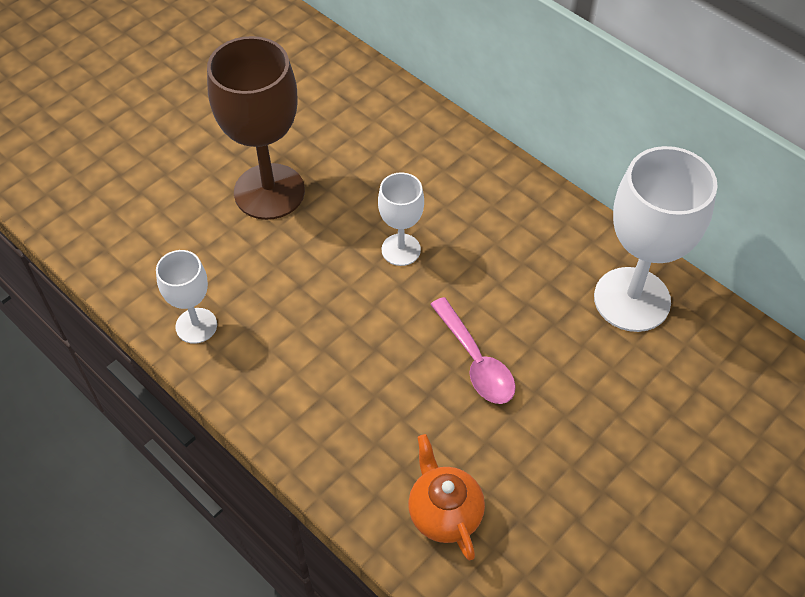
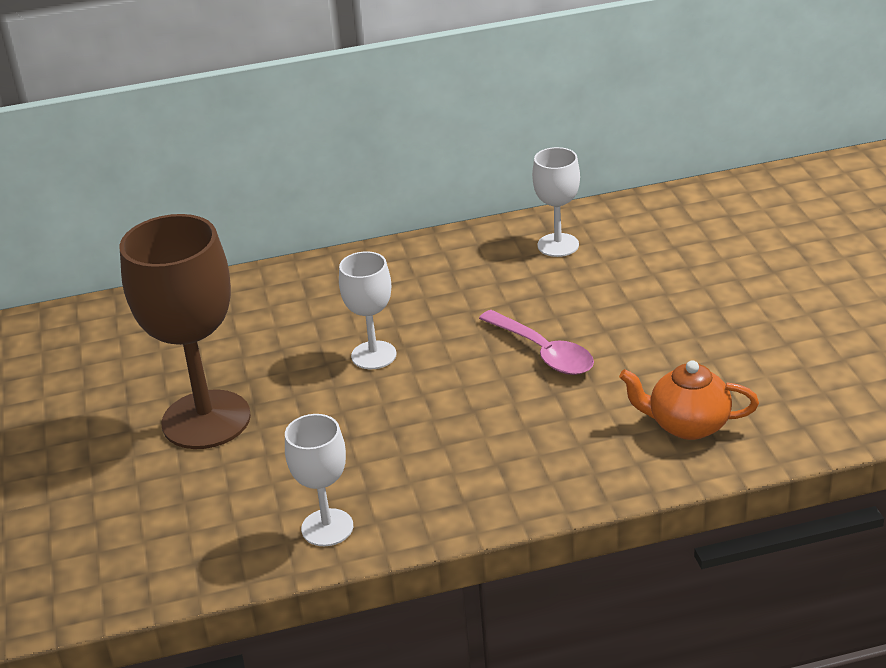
camera: 55 degrees left, 20 degrees down
(475, 361) = (543, 352): pink spoon -> pink spoon turned 45 degrees clockwise
(632, 299) = (558, 245): white goblet -> white goblet, size x0.53

